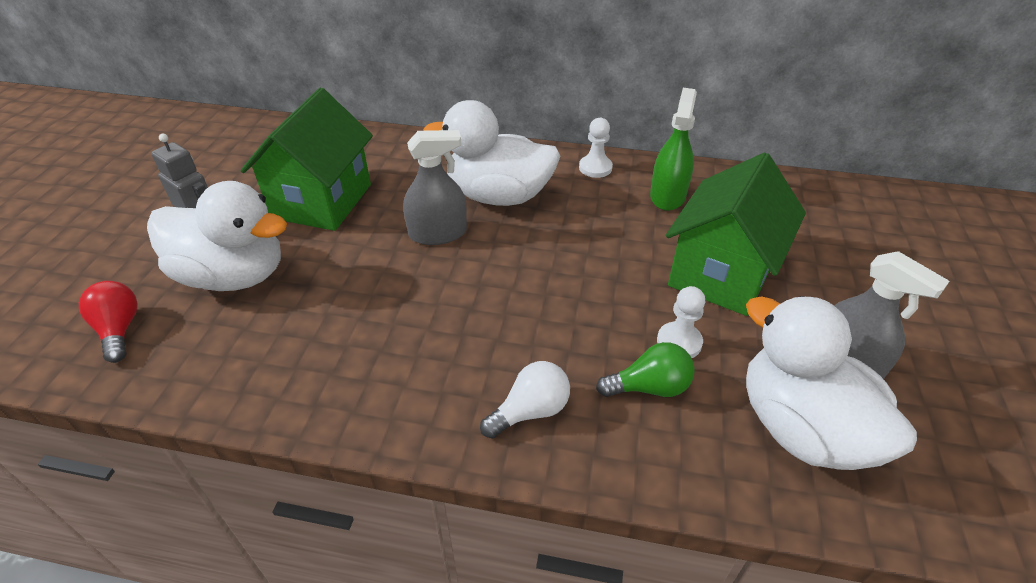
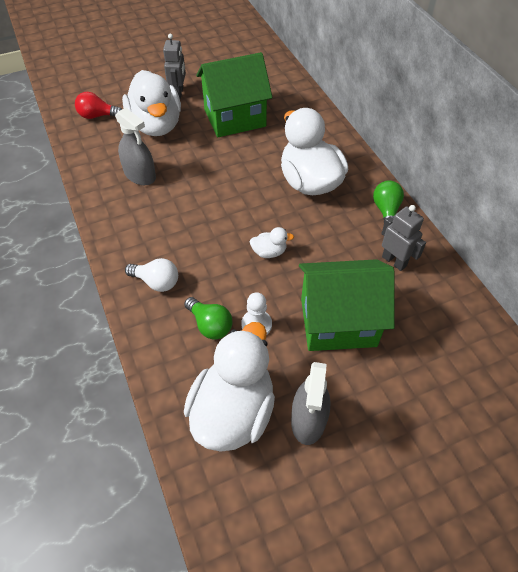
camera: 55 degrees right, 10 degrees up
(119, 330) = (97, 116): red light bulb -> red light bulb turned 120 degrees counterclockwise
(438, 233) = (252, 176): grey spray bottle -> grey spray bottle (140, 175)
(574, 277) = (269, 252): none -> white duck
(595, 168) = (386, 211): white pawn -> green light bulb
(667, 196) = (394, 261): green spray bottle -> grey robot

